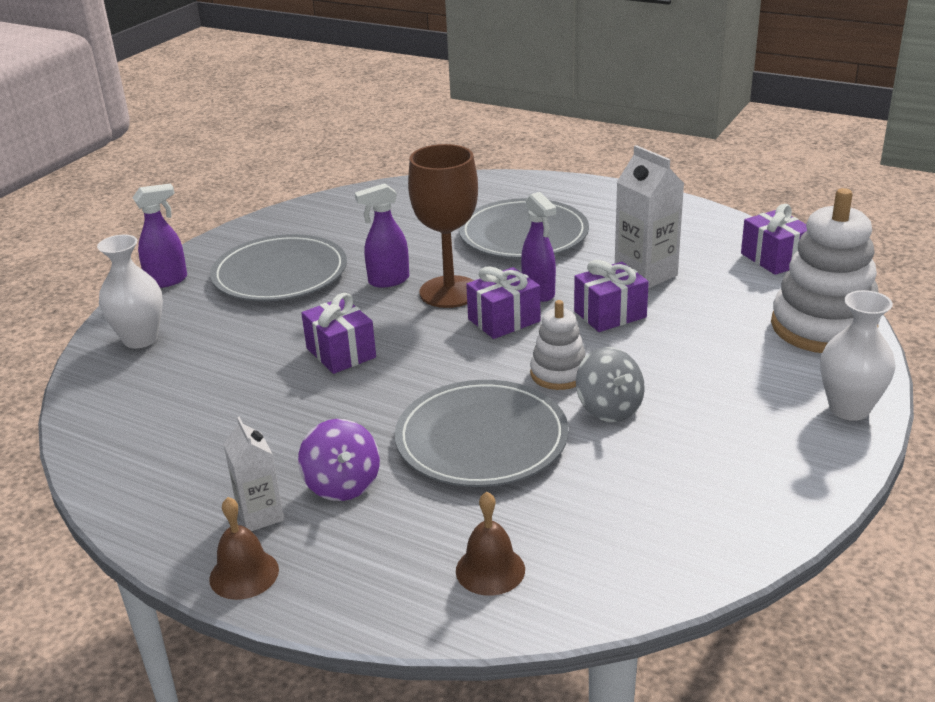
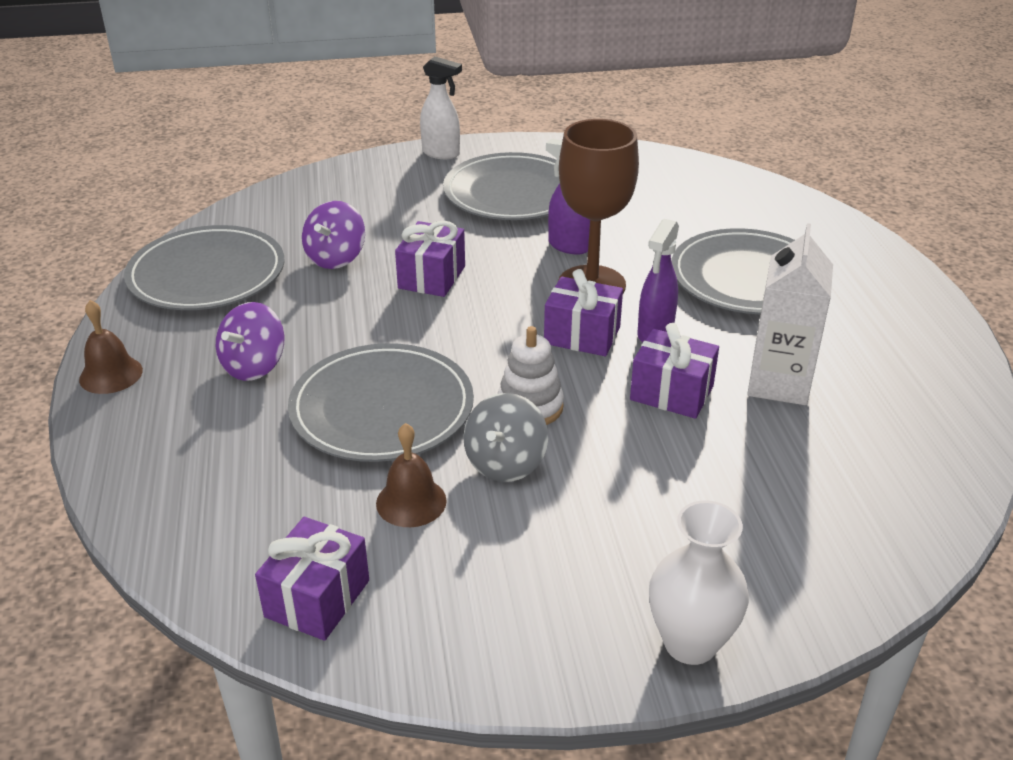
camera: 50 degrees right, 5 degrees up
(140, 339) = (351, 184): white vase -> none
(161, 465) = (207, 274): none -> grey plate
(168, 280) = (441, 153): purple spray bottle -> white spray bottle
(243, 387) = (336, 258): none -> purple spinning top
(260, 515) = (184, 347): white carton -> none
(490, 570) = (204, 496): brown bell -> brown bell (411, 502)
(774, 258) = (943, 462): purple gift -> purple gift (317, 598)
(823, 327) = (841, 558): white stacking toy -> none

